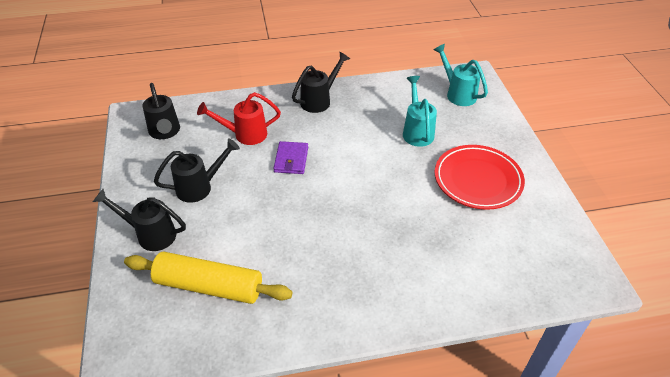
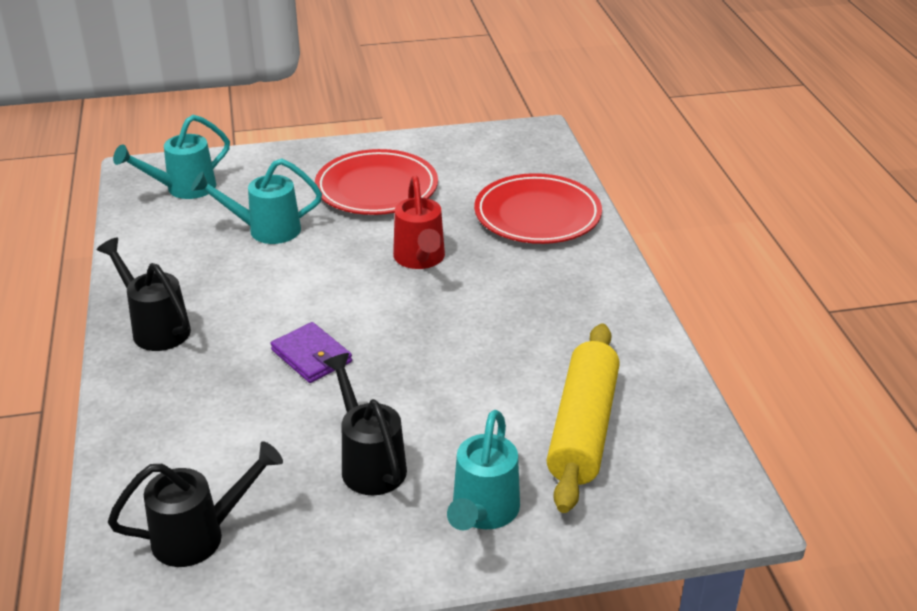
camera: 90 degrees left, 10 degrees down
(150, 234) = (482, 514): black watering can -> turquoise watering can
(244, 135) = (233, 416): red watering can -> red watering can (420, 260)
(291, 159) = (311, 356): purple wallet -> purple wallet turned 45 degrees clockwise
(458, 274) = (537, 215): none -> red plate

